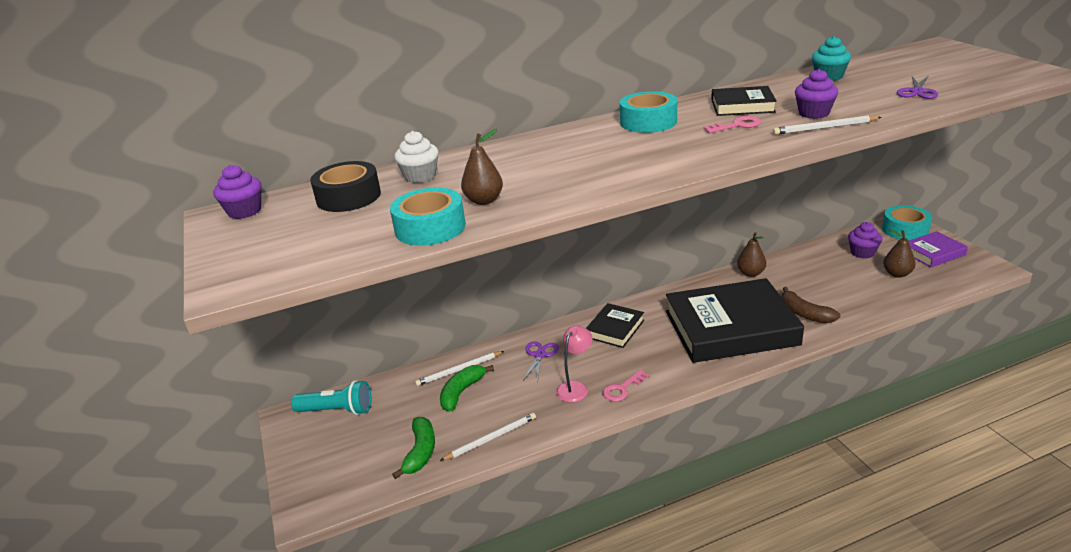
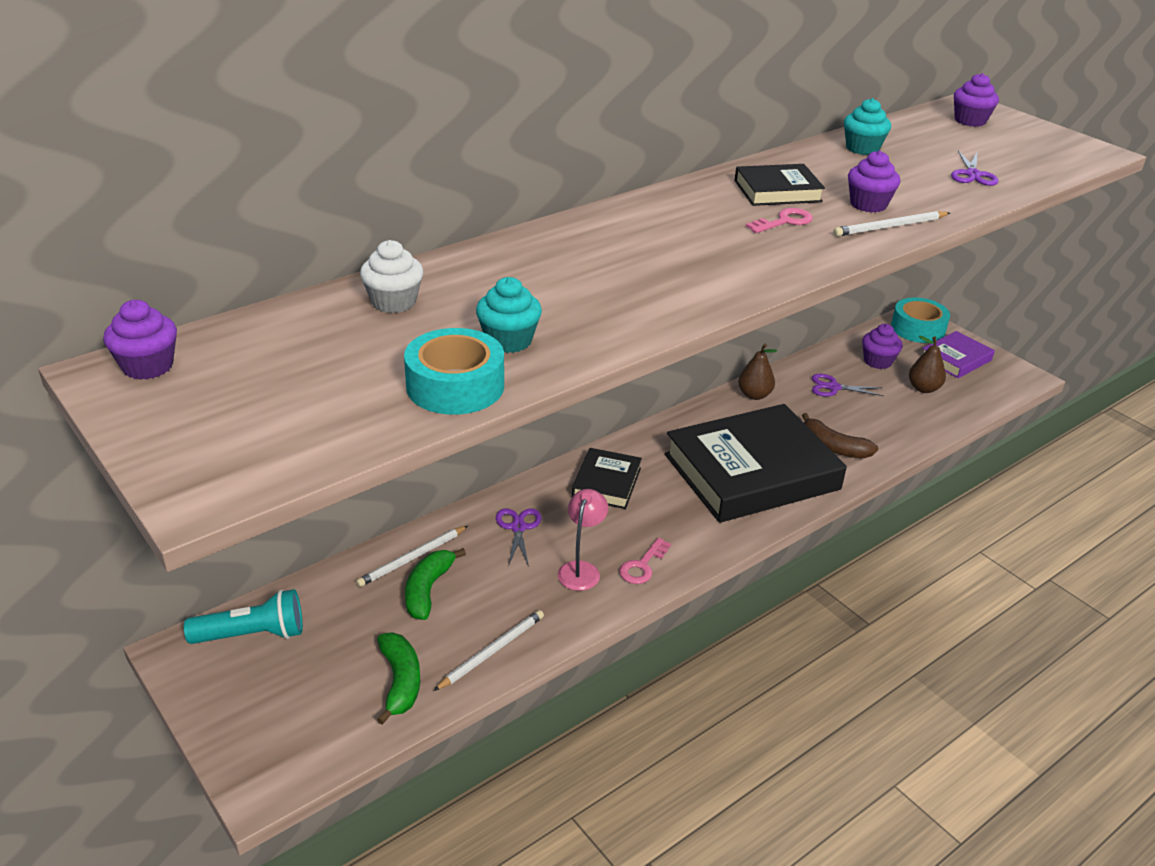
camera: 20 degrees left, 5 degrees up
(348, 197) = (303, 338): black tape -> none
(484, 200) = (508, 340): brown pear -> turquoise cupcake
(648, 122) = (669, 214): turquoise tape -> none
(818, 270) = (833, 387): none -> purple scissors
(933, 55) = (970, 121): none -> purple cupcake

